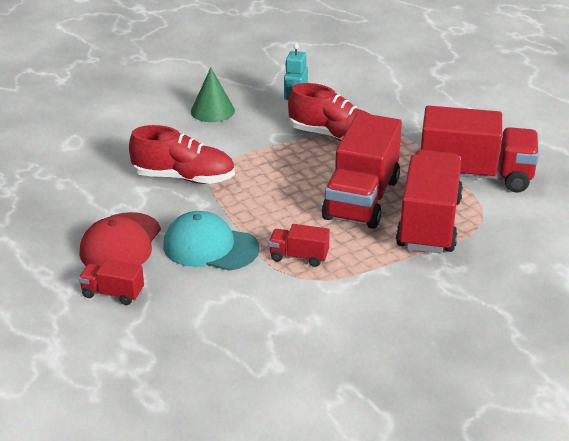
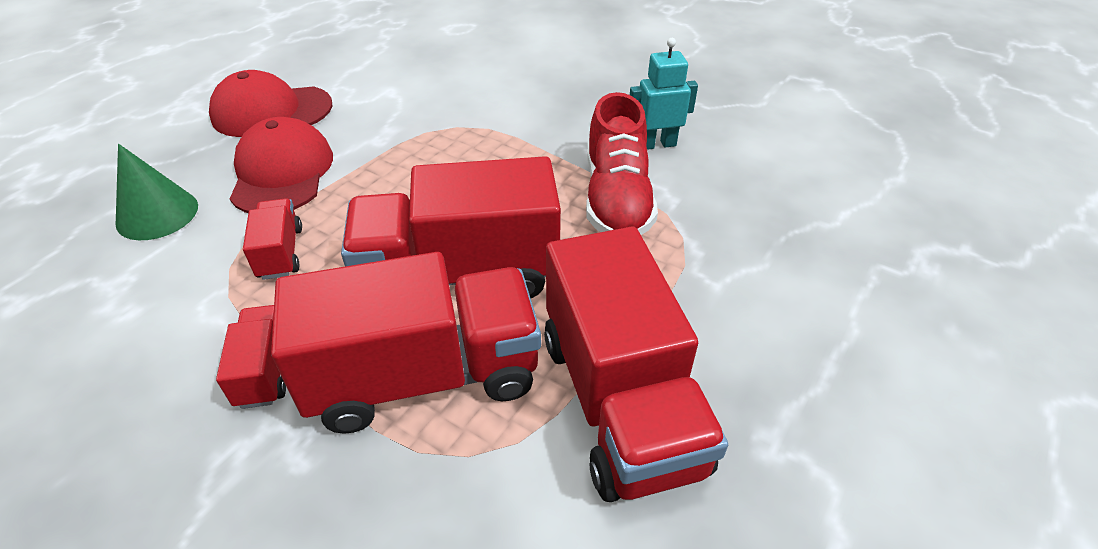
camera: 65 degrees right, 10 degrees up
(113, 293) = (170, 135): red truck -> red truck (265, 370)
(184, 178) = (428, 110): red shoe -> none
(210, 247) = (282, 173): turquoise cap -> red cap
(212, 111) = (596, 85): green cone -> green cone (157, 214)

